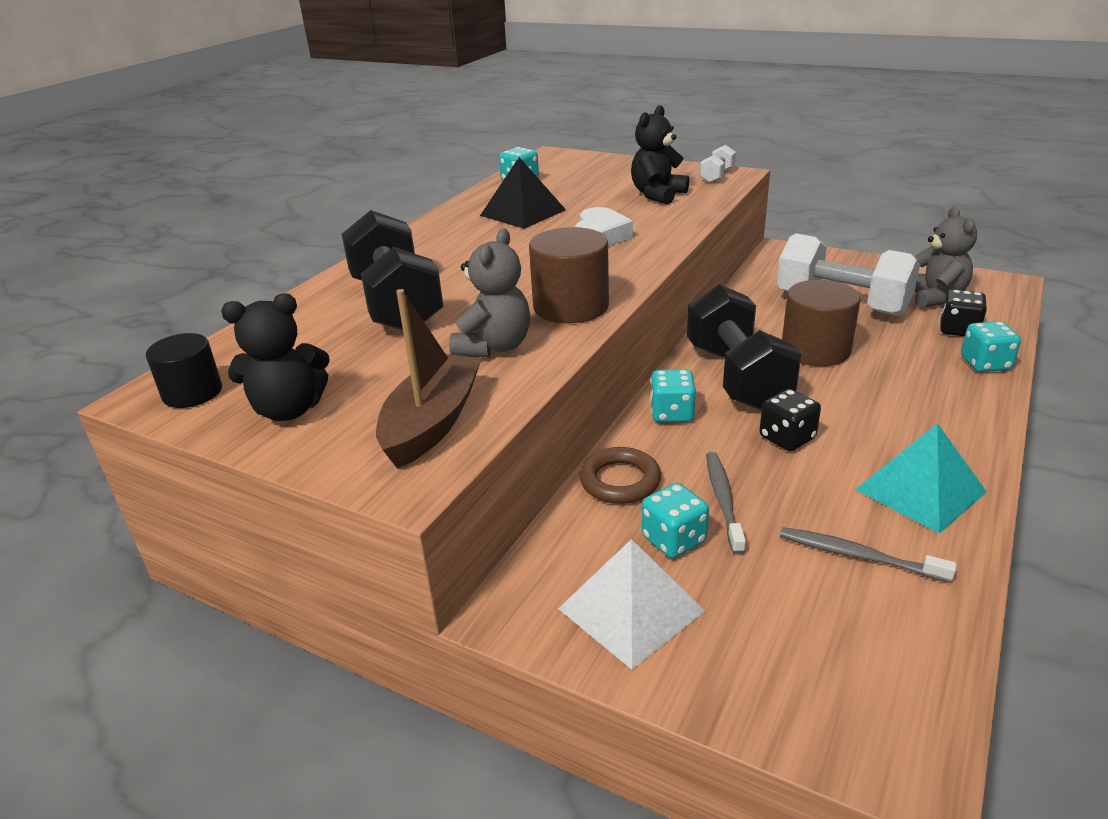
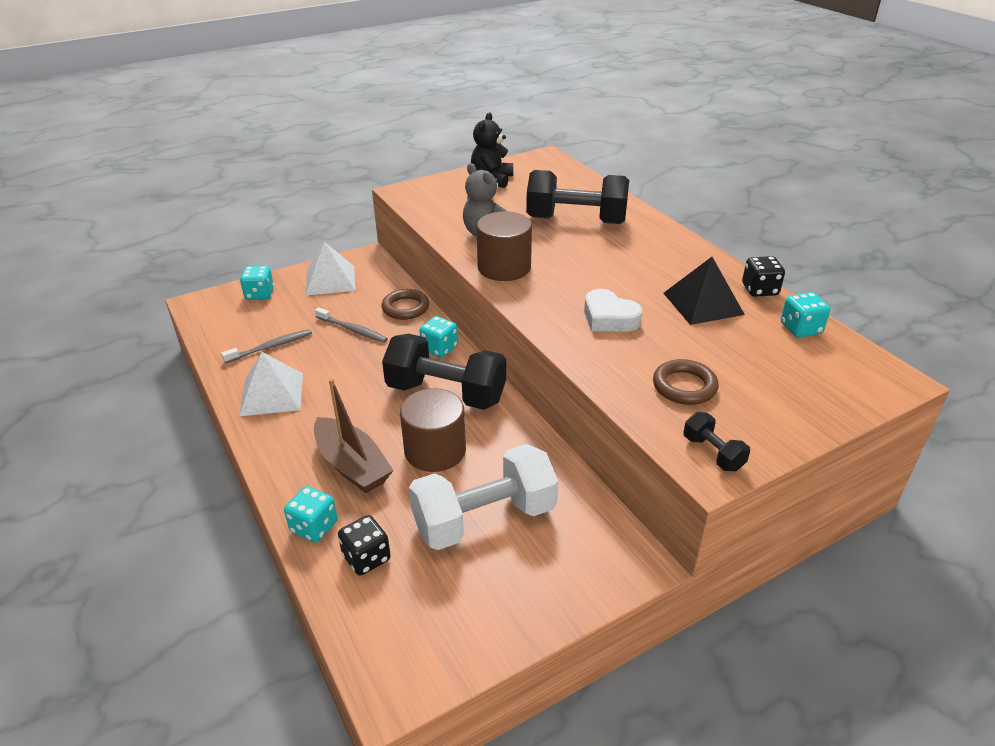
camera: 120 degrees right, 5 degrees up
(192, 393) = (536, 164): black cylinder -> none
(432, 423) = (437, 204): brown boat -> brown boat (352, 465)
(657, 195) = (684, 386): black teddy bear -> brown ring
(674, 539) = (349, 305): turquoise dice -> turquoise dice (259, 294)
(717, 176) = (713, 453): white dumbbell -> black dumbbell
(787, 438) = (366, 376): black dice -> black dice (759, 290)
(920, 490) = (272, 394): turquoise pyramid -> white pyramid
(934, 297) = (428, 596): grey teddy bear -> none

